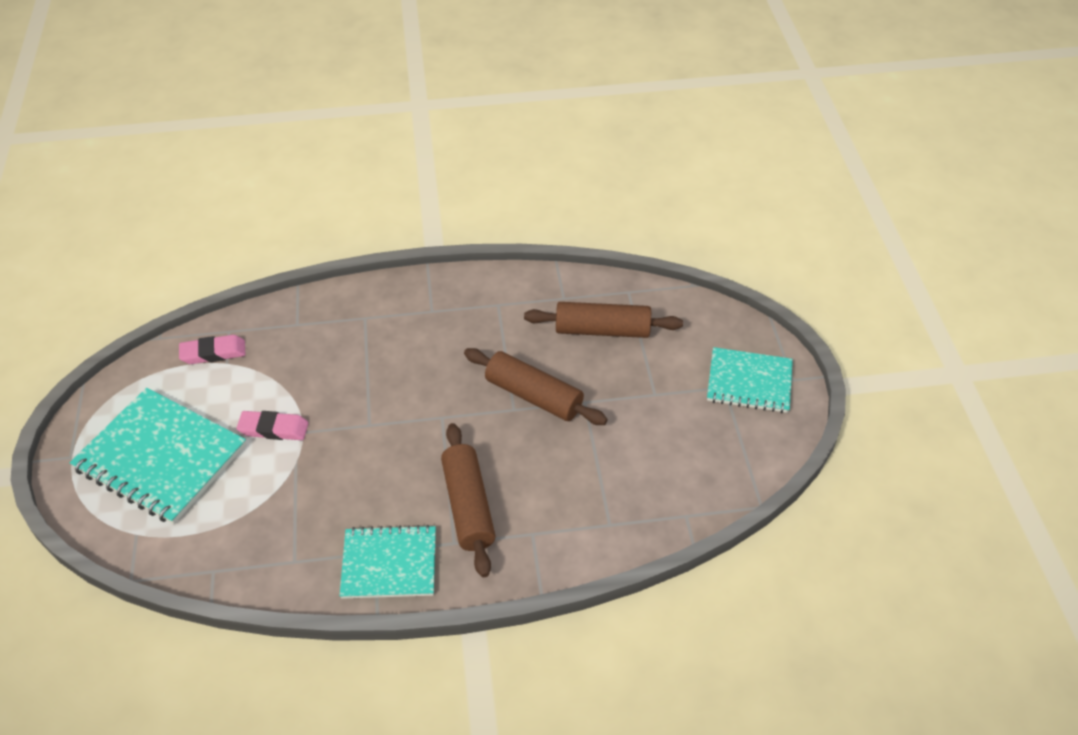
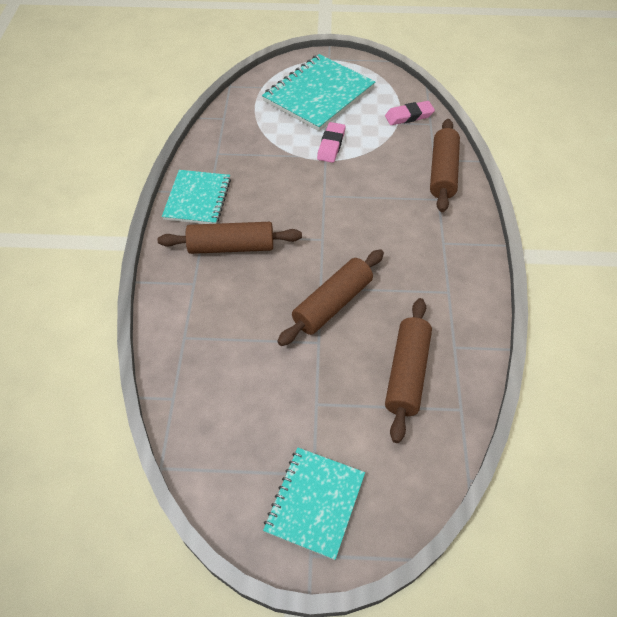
camera: 100 degrees right, 5 degrees up
(213, 353) = (409, 116): pink eraser -> pink eraser turned 75 degrees clockwise
(320, 315) = (443, 172): none -> brown rolling pin

